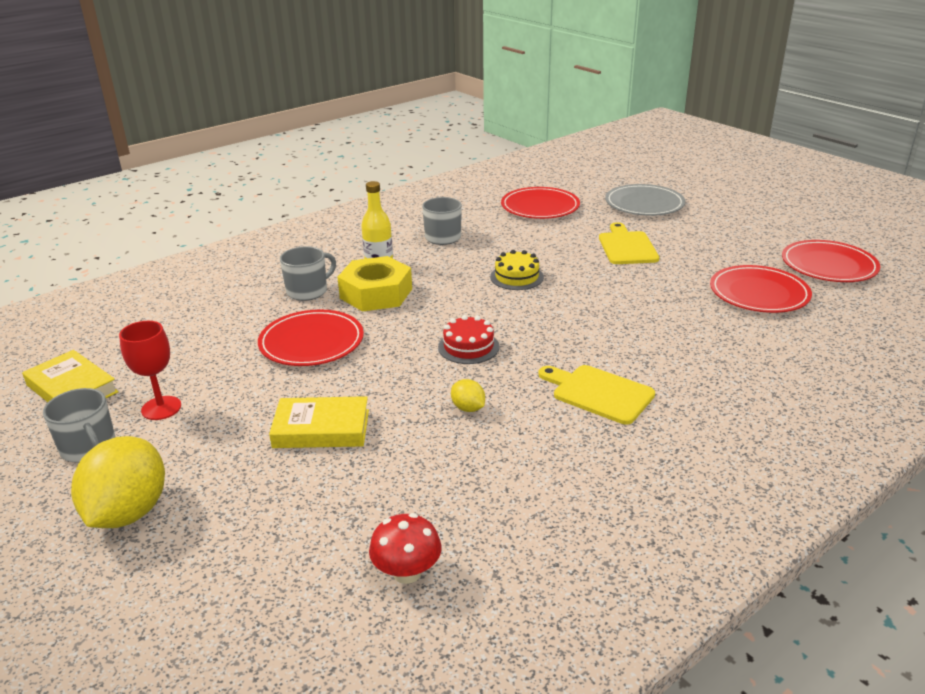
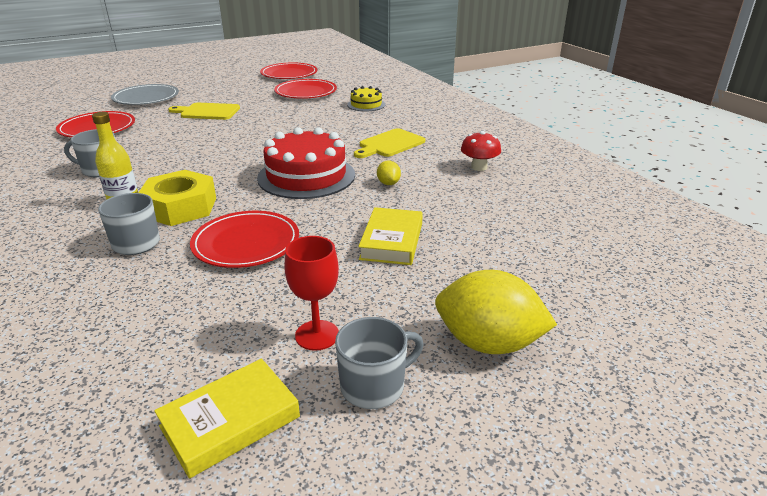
camera: 80 degrees left, 0 degrees up
(407, 572) = (555, 216): red mushroom -> red mushroom (479, 167)
(468, 347) = (306, 176): red cake -> red cake, size x1.94
(468, 408) = (388, 183): yellow lemon -> yellow lemon turned 75 degrees counterclockwise
(516, 277) = (213, 149): yellow cake -> yellow cake (366, 105)

